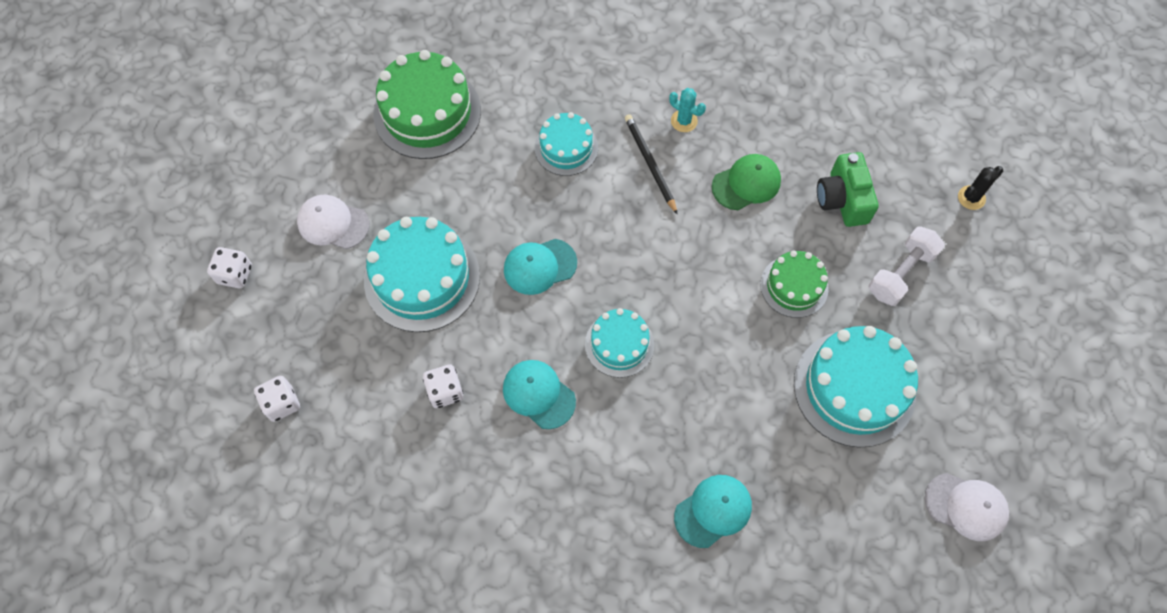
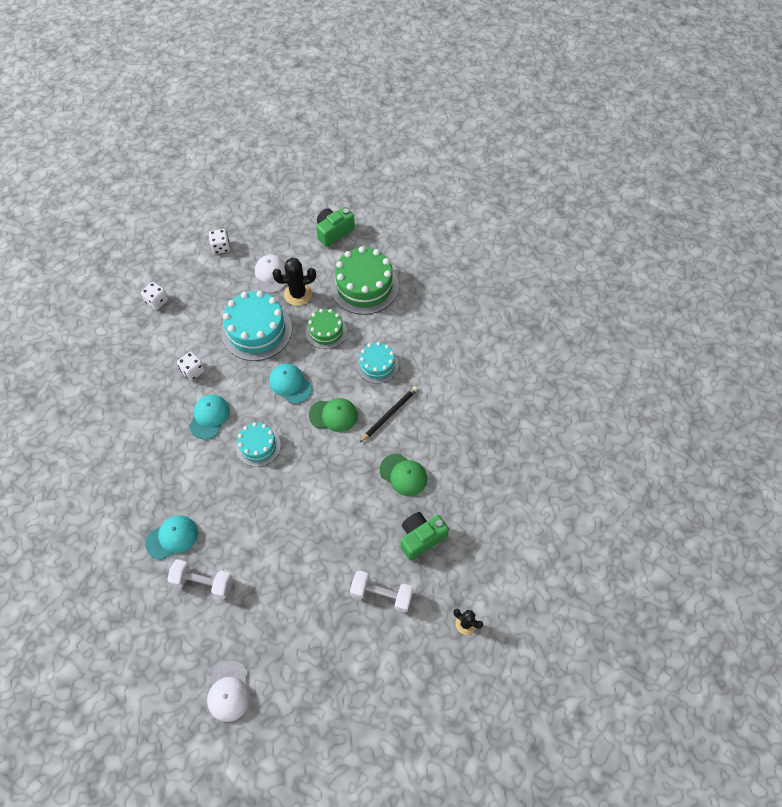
camera: 65 degrees right, 5 degrees down
(307, 113) = (334, 232): none -> green camera
(390, 200) = (298, 294): none -> black cactus
(618, 231) = (333, 415): none -> green cap
(684, 121) = (431, 421): turquoise cactus -> none
(713, 511) = (172, 537): turquoise cap -> turquoise cap turned 60 degrees counterclockwise
(794, 286) = (341, 530): green cake -> green cake (326, 331)
(799, 489) = (203, 582): none -> white dumbbell
(854, 388) = (284, 592): turquoise cake -> none

